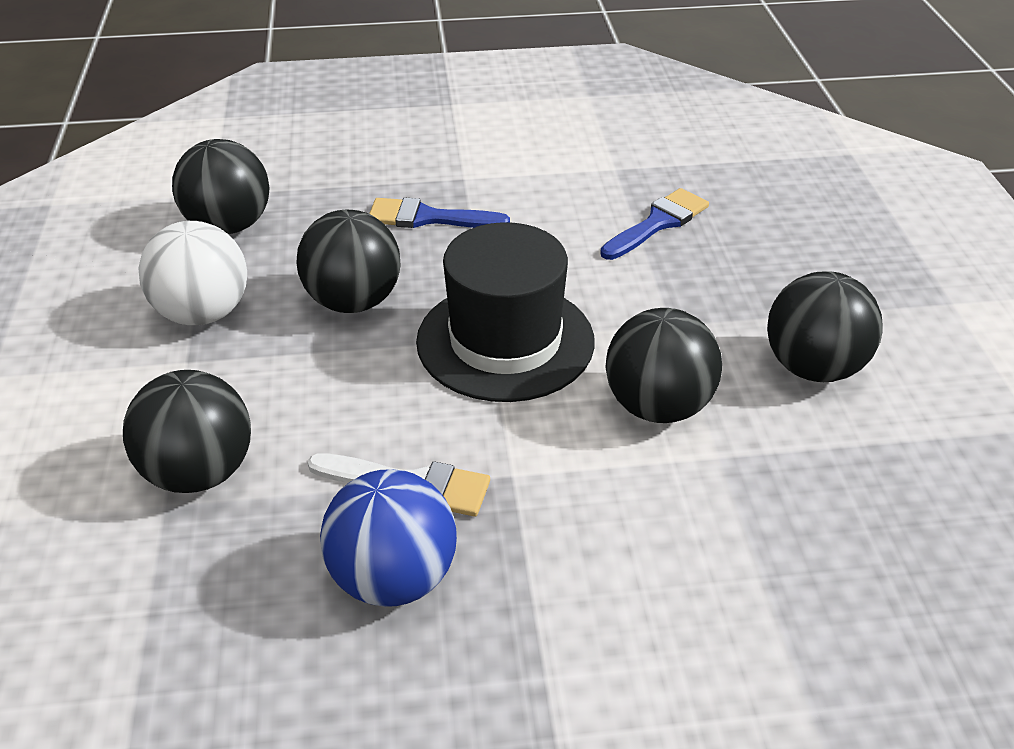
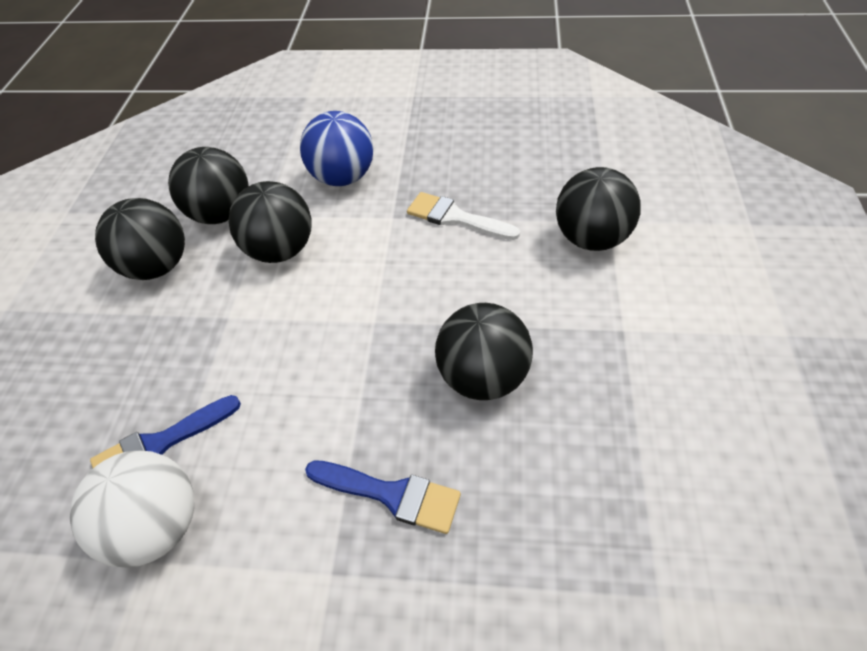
camera: 165 degrees left, 10 degrees up
(203, 313) = (621, 381): white ball -> white ball (157, 527)
(229, 226) = (622, 518): black ball -> black ball (221, 214)
(393, 578) = (472, 172): blue ball -> blue ball (342, 178)
(505, 341) = (363, 316): black hat -> none

